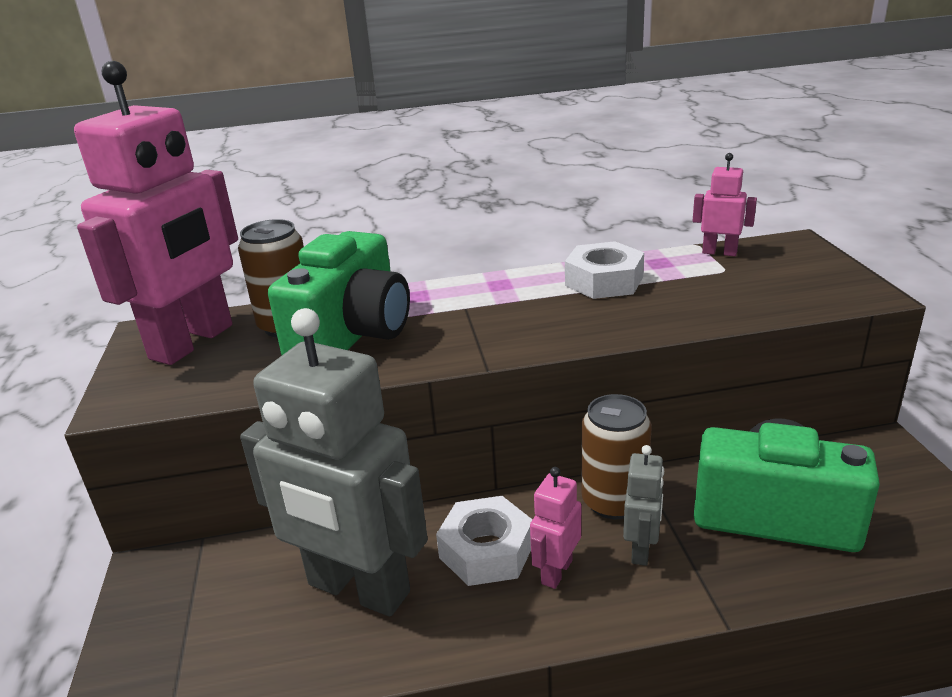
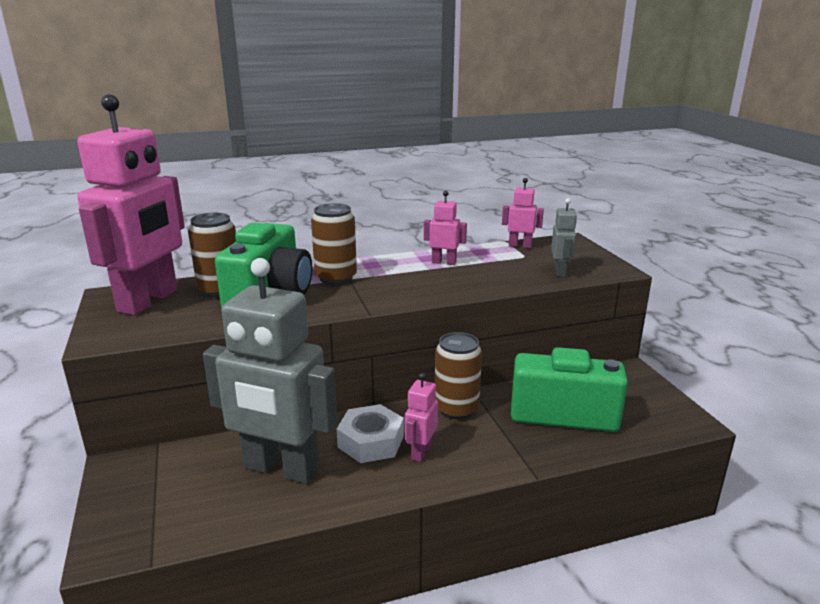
camera: 10 degrees left, 5 degrees down
(447, 306) = (336, 278): none -> brown can
(604, 281) = (444, 262): white nut -> pink robot
(641, 550) = (477, 436): grey robot -> grey robot (560, 272)

